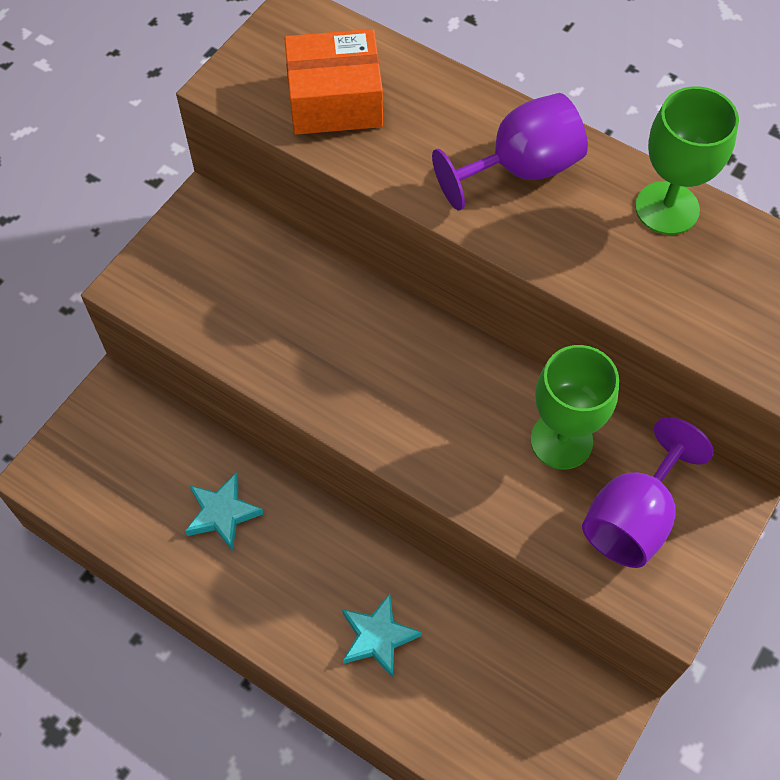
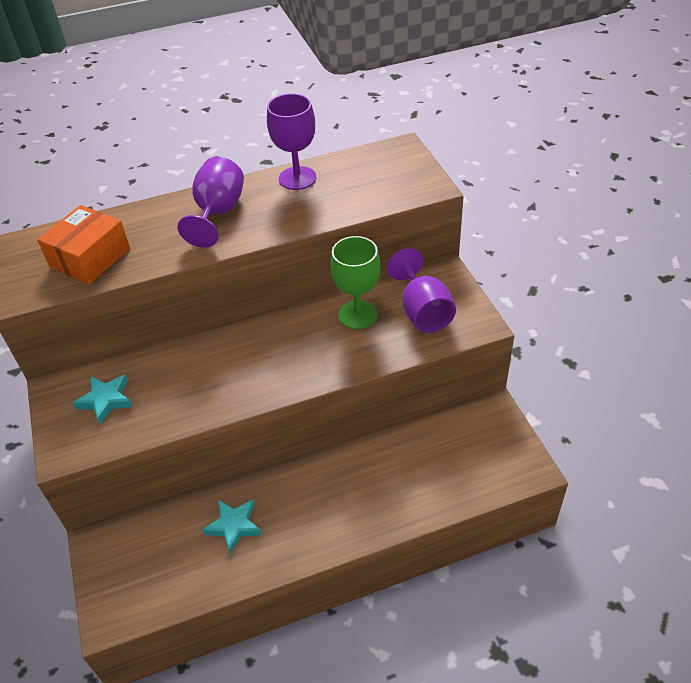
camera: 50 degrees left, 15 degrees down
(378, 637) = (376, 490): turquoise star -> turquoise star (106, 400)
(667, 208) = (297, 178): green goblet -> purple goblet

